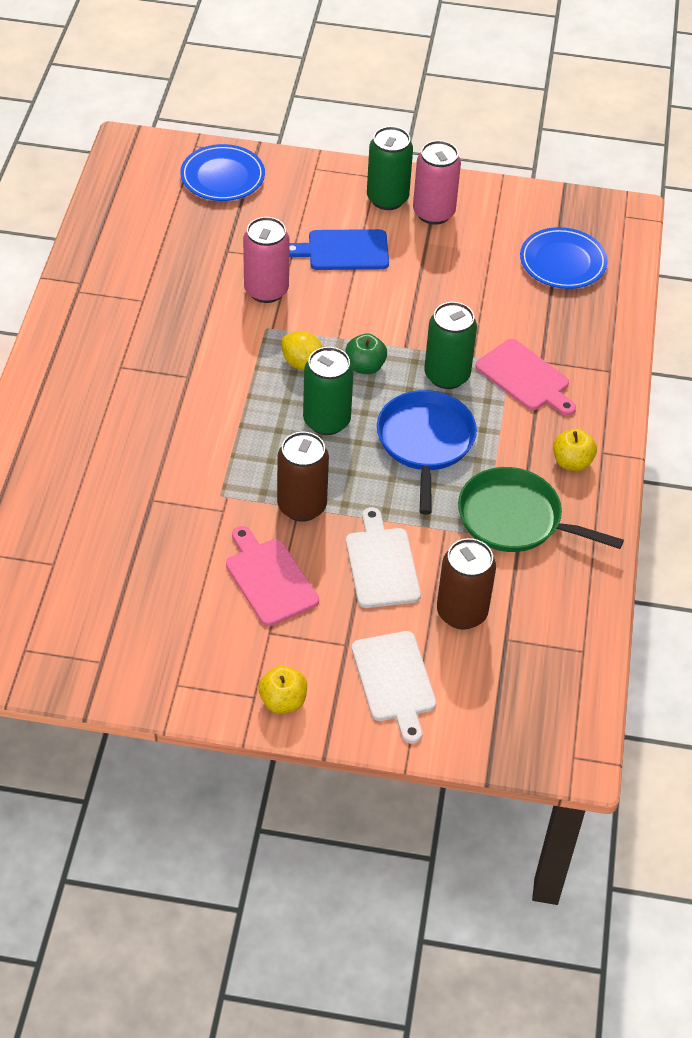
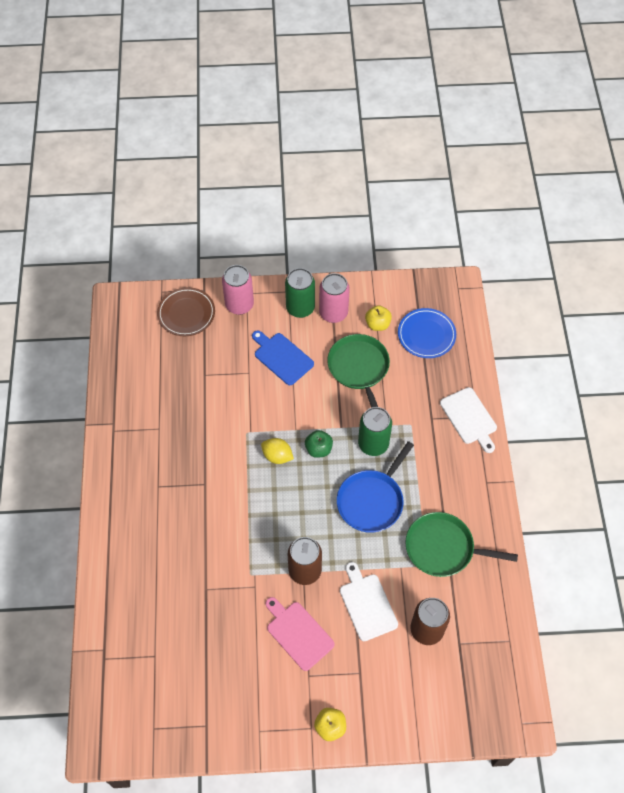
camera: 10 degrees left, 10 degrees up
(222, 176) = (186, 313): blue plate -> brown plate
(266, 290) = (239, 401): pink can -> pink can (239, 305)
(326, 421) = (304, 499): green can -> none
(344, 250) = (282, 357): blue cutting board -> blue cutting board turned 60 degrees clockwise
(394, 681) = (397, 693): white cutting board -> white cutting board (469, 418)
(425, 442) = (372, 501): blue pan -> blue pan turned 135 degrees counterclockwise
(452, 283) = (359, 368): none -> green pan
(525, 378) = (424, 434): pink cutting board -> none
(572, 462) = (469, 495): yellow apple -> yellow apple (377, 324)

